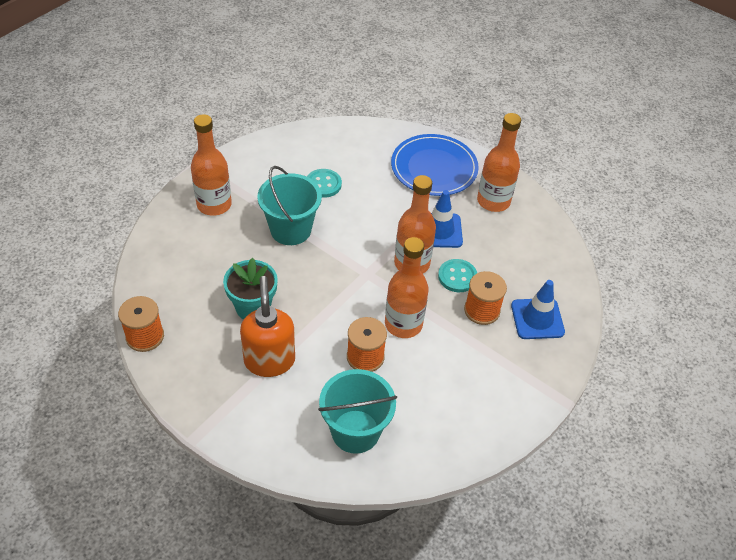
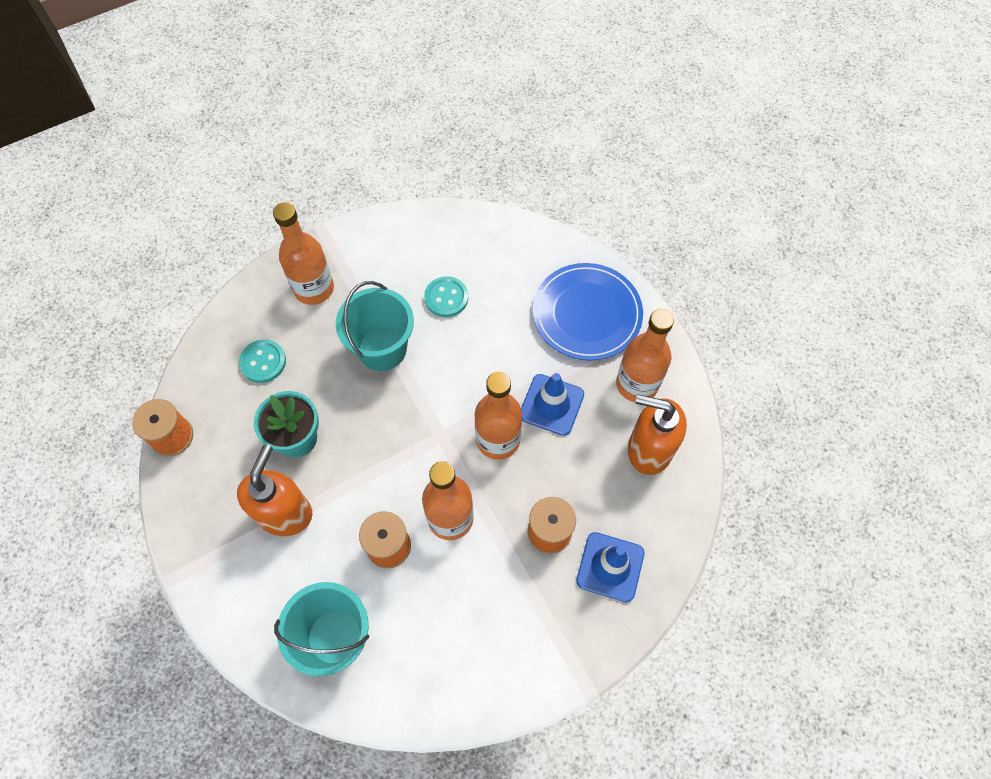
camera: 25 degrees right, 15 degrees up
(457, 277) = (542, 476): turquoise button -> turquoise button (263, 362)
(524, 238) = (648, 449): none -> orange soap dispenser

